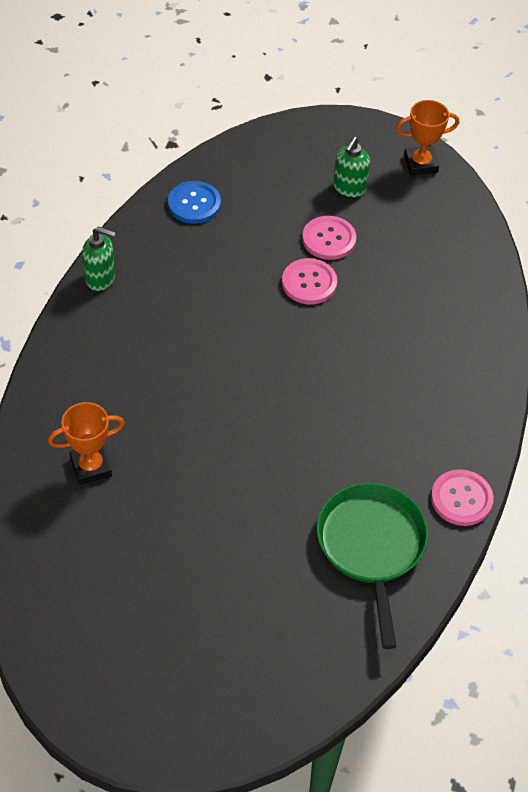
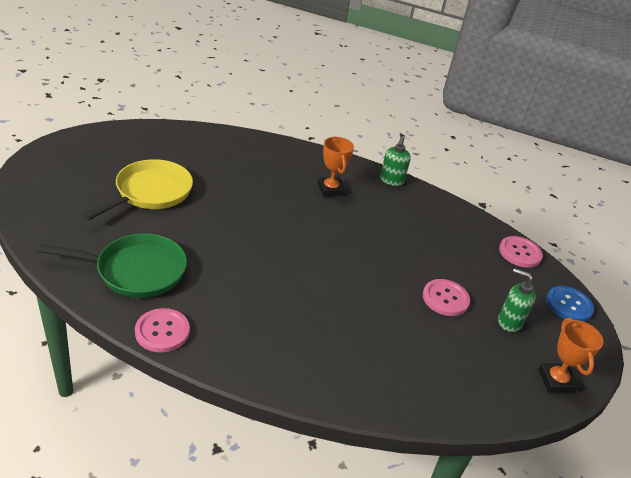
camera: 90 degrees right, 15 degrees down
(91, 467) = (238, 160): orange trophy -> orange trophy (330, 189)
(194, 204) = (469, 230): blue button -> blue button (569, 305)
(203, 565) = (150, 192): none -> yellow pan
(309, 283) = (395, 279): pink button -> pink button (520, 253)

